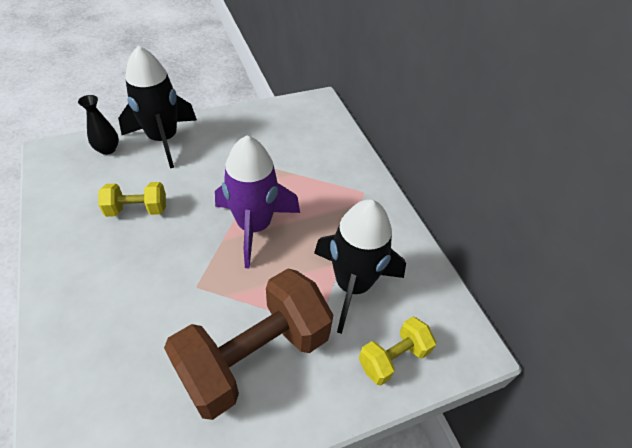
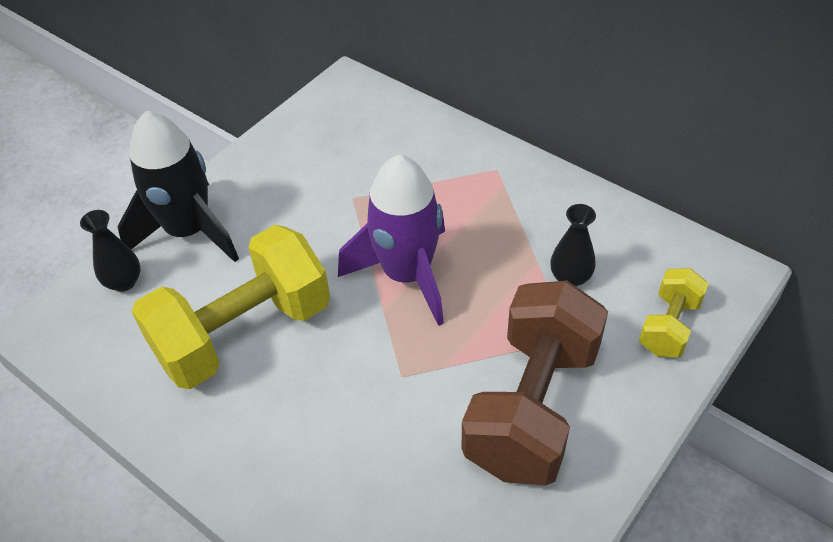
camera: 25 degrees left, 0 degrees up
(137, 210) = (243, 333): yellow dumbbell -> yellow dumbbell, size x2.01
(352, 285) = (570, 278): black rocket -> black vase

